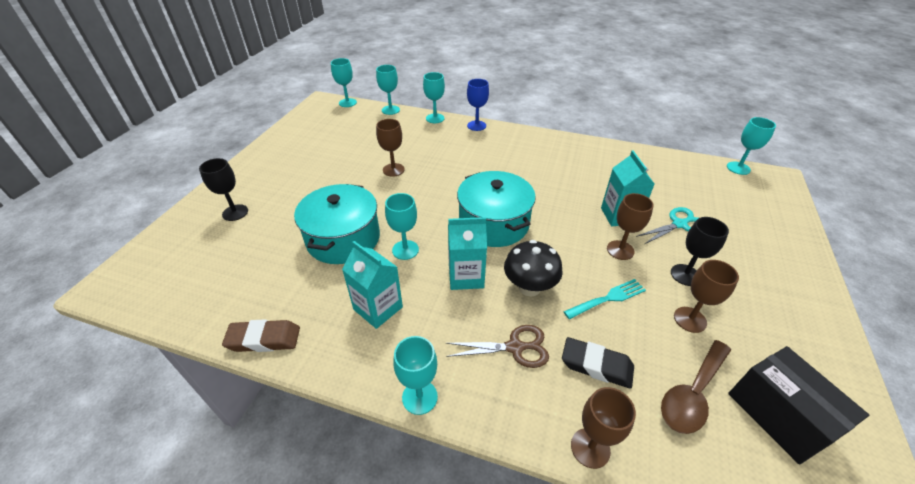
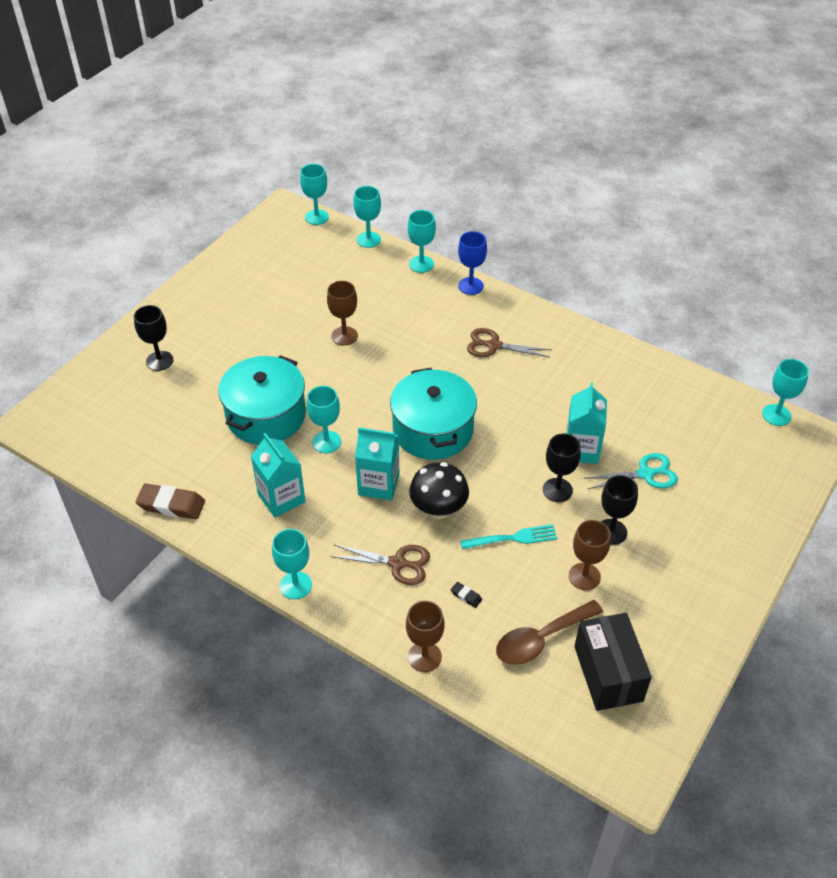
camera: 15 degrees right, 5 degrees up
(512, 158) = (494, 346): none -> brown scissors
(596, 365) = (466, 596): black eraser -> black eraser, size x0.46
(620, 250) = (557, 490): brown goblet -> black goblet

